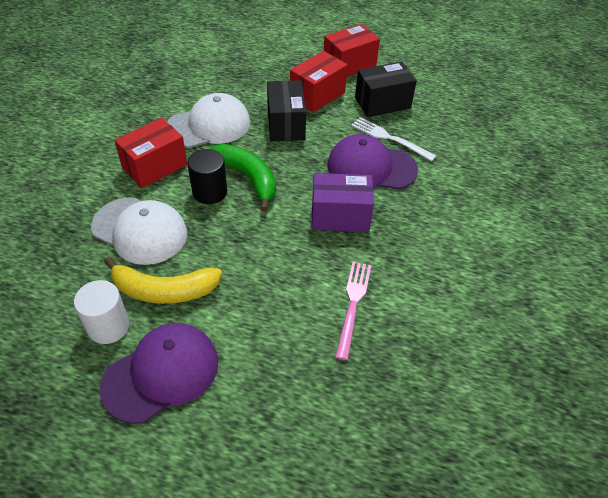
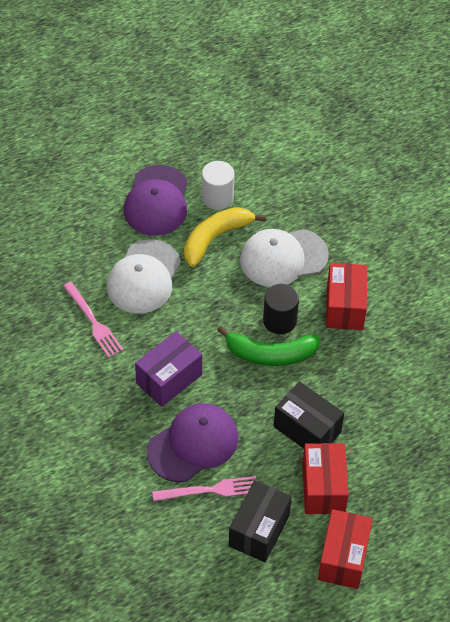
camera: 135 degrees right, 5 degrees up
(209, 126) = (361, 374): white cap -> white cap (144, 277)
(389, 138) = (210, 490): white fork -> pink fork

